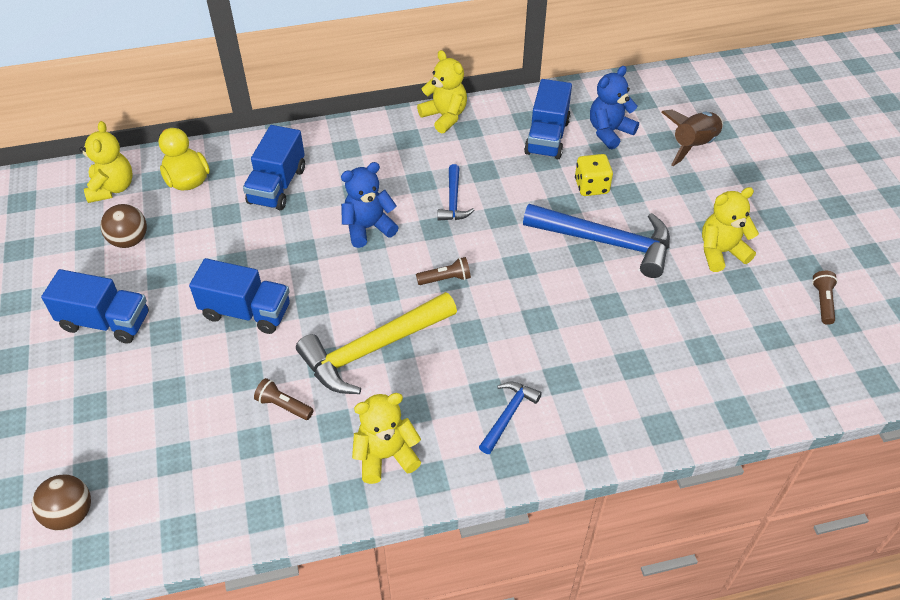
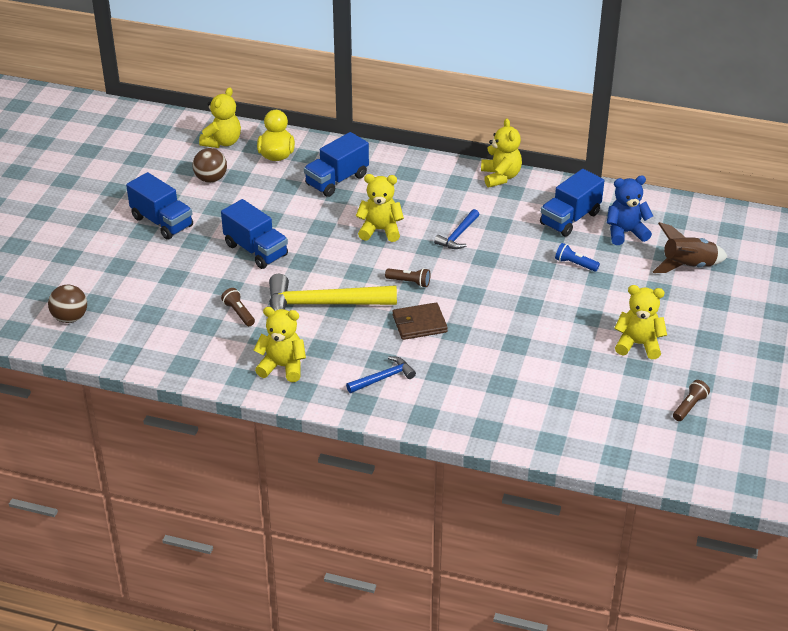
camera: 30 degrees right, 10 degrees down
(368, 228) = (380, 230): blue teddy bear -> yellow teddy bear
(494, 326) = (419, 324): none -> brown wallet
(591, 186) = (575, 264): yellow dice -> blue flashlight
(606, 242) = (552, 304): blue hammer -> none

